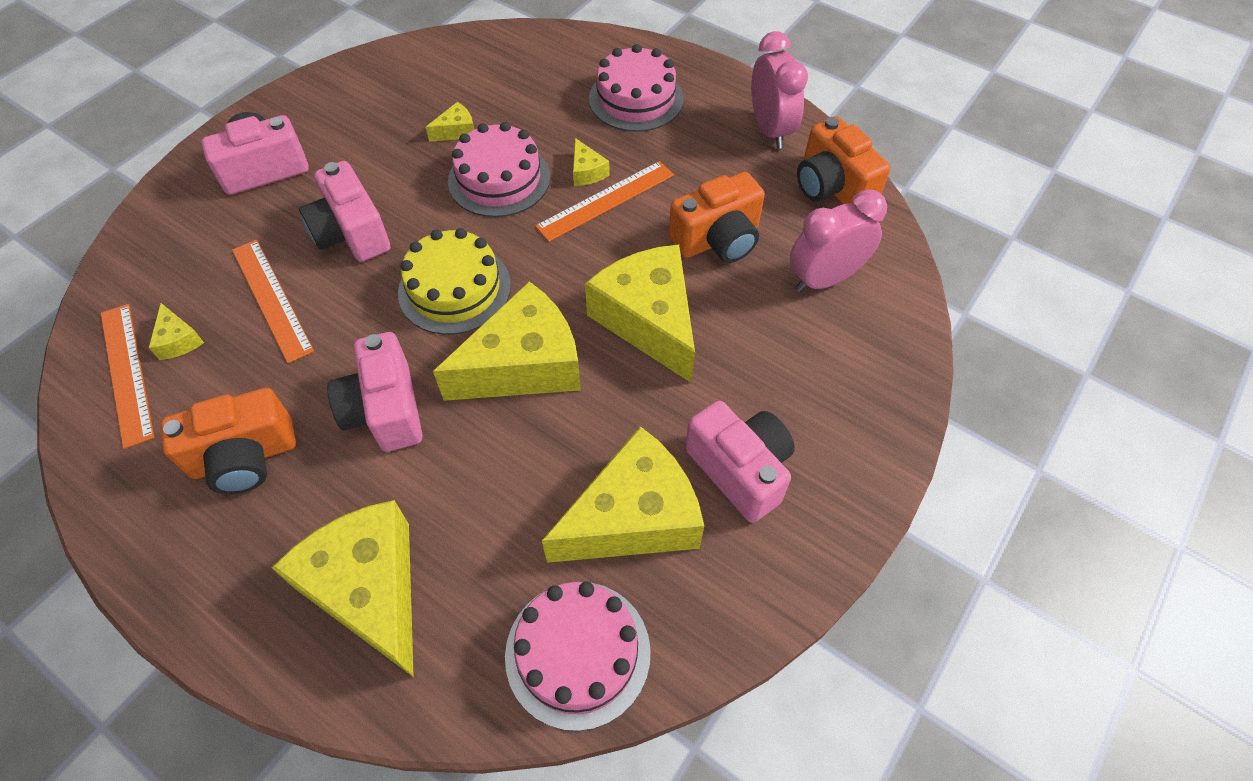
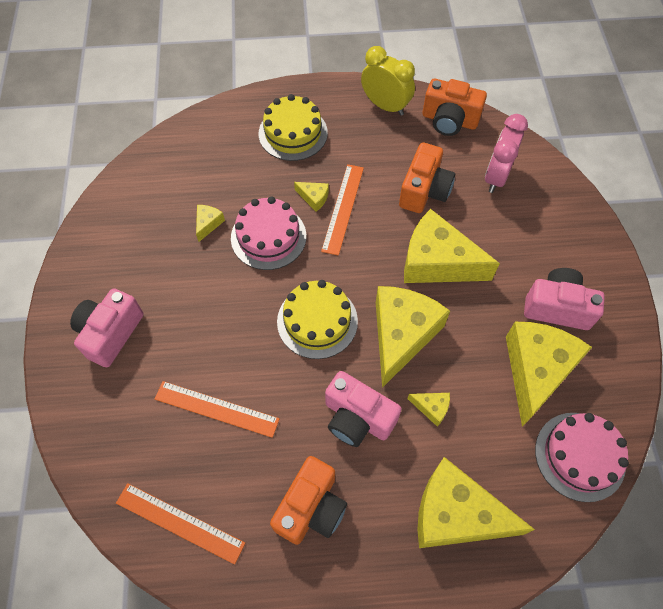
camera: 40 degrees left, 5 degrees up
(178, 340) = (188, 478): yellow cheese -> yellow cheese (431, 408)
(351, 233) = (218, 333): pink camera -> none
(636, 99) = (293, 133): pink cake -> yellow cake
(770, 130) = (385, 106): pink clock -> yellow clock

